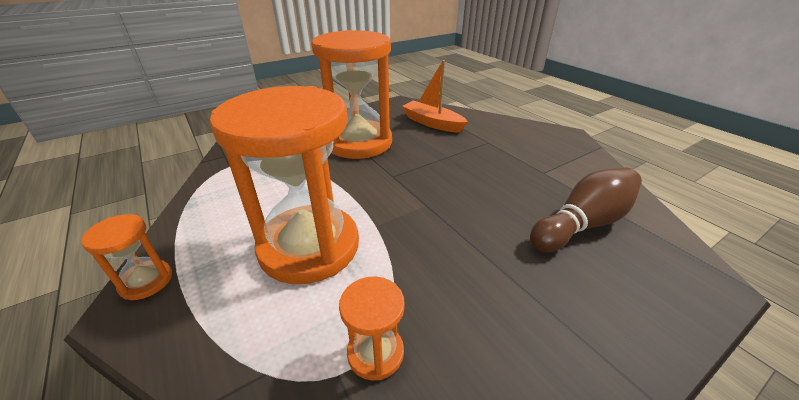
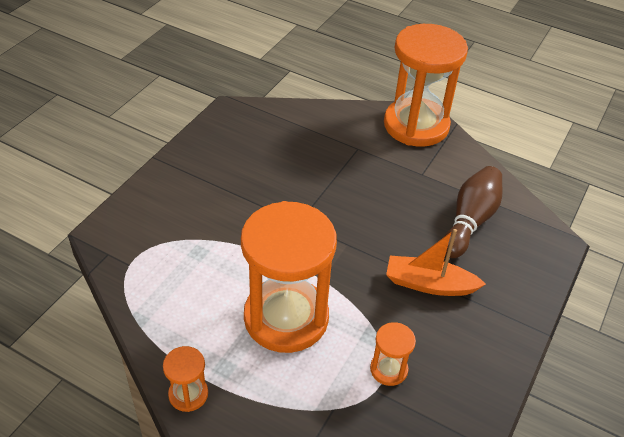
camera: 30 degrees left, 10 degrees up
(359, 143) = (234, 189): orange hourglass -> orange hourglass (416, 125)
(432, 123) = (288, 136): orange boat -> orange boat (429, 284)

